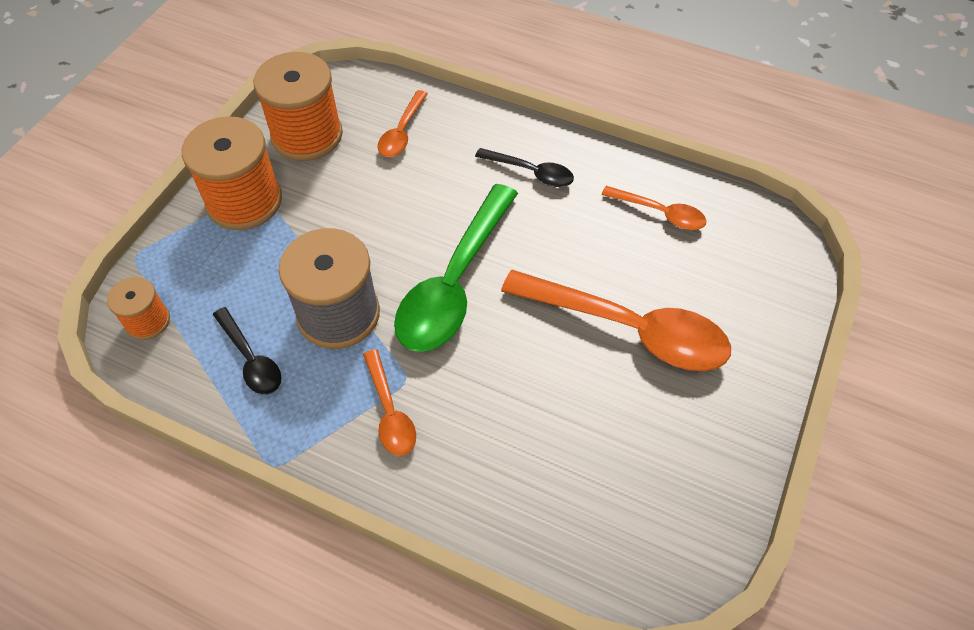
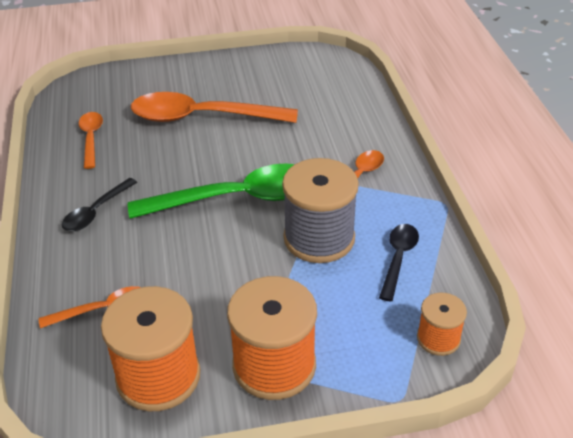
camera: 125 degrees left, 15 degrees down
(530, 172) = (96, 211): black spoon -> black spoon turned 135 degrees counterclockwise
(627, 329) = (203, 117): orange spoon -> orange spoon turned 75 degrees counterclockwise

